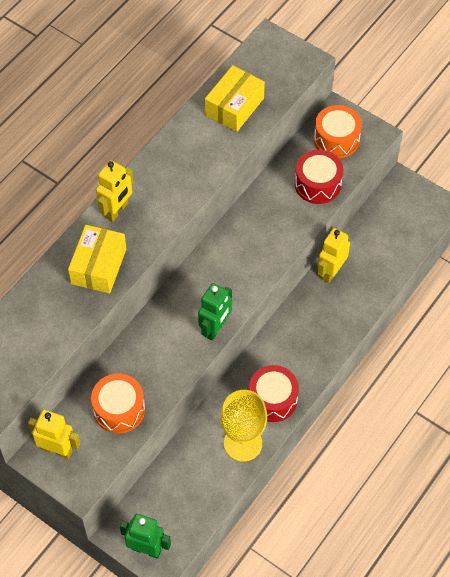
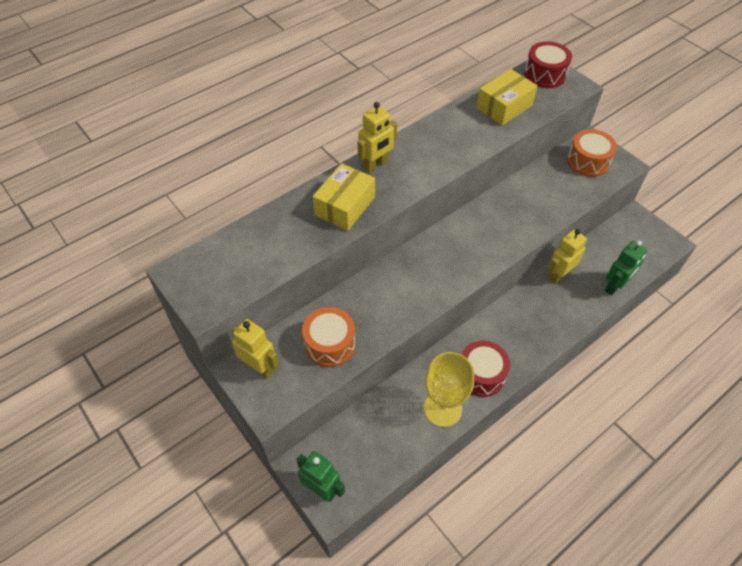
camera: 15 degrees right, 5 degrees down
(215, 328) = (441, 292): green robot -> green robot (614, 286)
(317, 184) = (564, 193): red drum -> red drum (545, 75)

